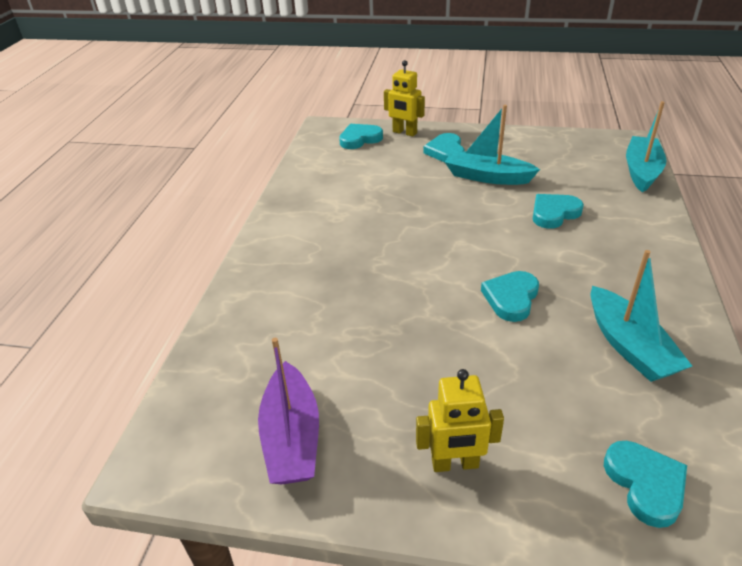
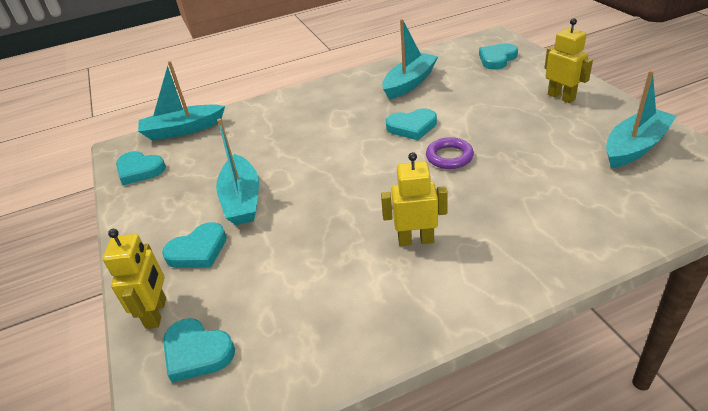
camera: 120 degrees left, 0 degrees up
(292, 437) = (635, 147): purple boat -> turquoise boat
(348, 231) = (416, 240): none -> yellow robot
(429, 295) = (449, 157): none -> purple ring
(554, 213) = (283, 145): turquoise heart -> turquoise heart (139, 170)

